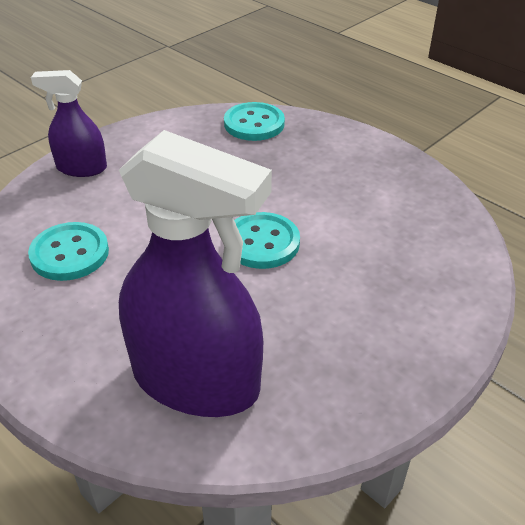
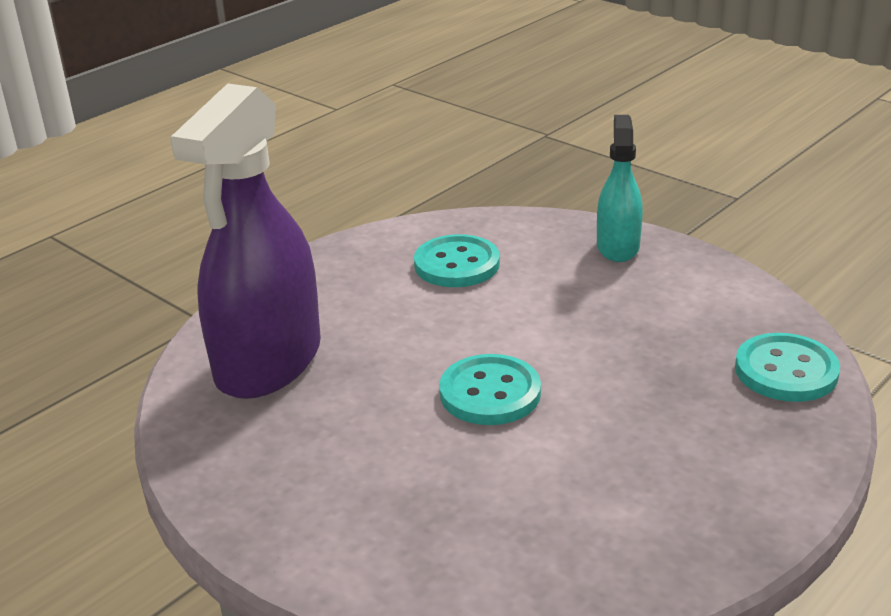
camera: 90 degrees right, 10 degrees down
(81, 168) = (617, 247): purple spray bottle -> turquoise spray bottle

